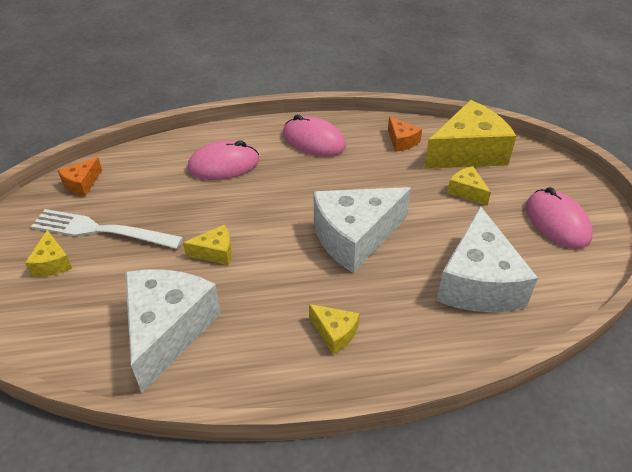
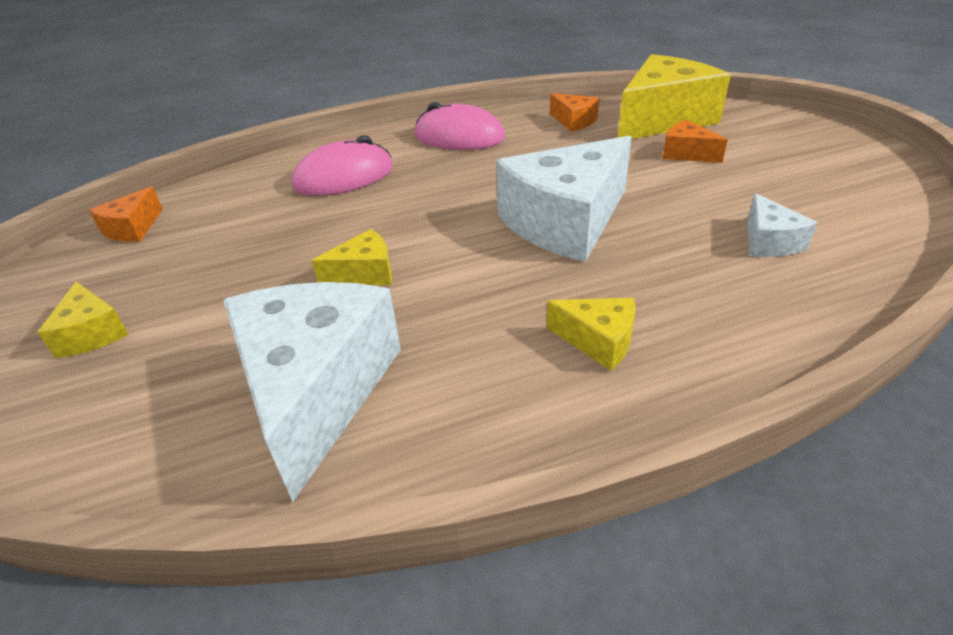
camera: 10 degrees left, 5 degrees down
(101, 230) = (172, 277): white fork -> none
(466, 191) = (686, 153): yellow cheese -> orange cheese
(478, 282) = (769, 242): white cheese -> white cheese, size x0.46
(557, 222) = (821, 164): pink mouse -> none

